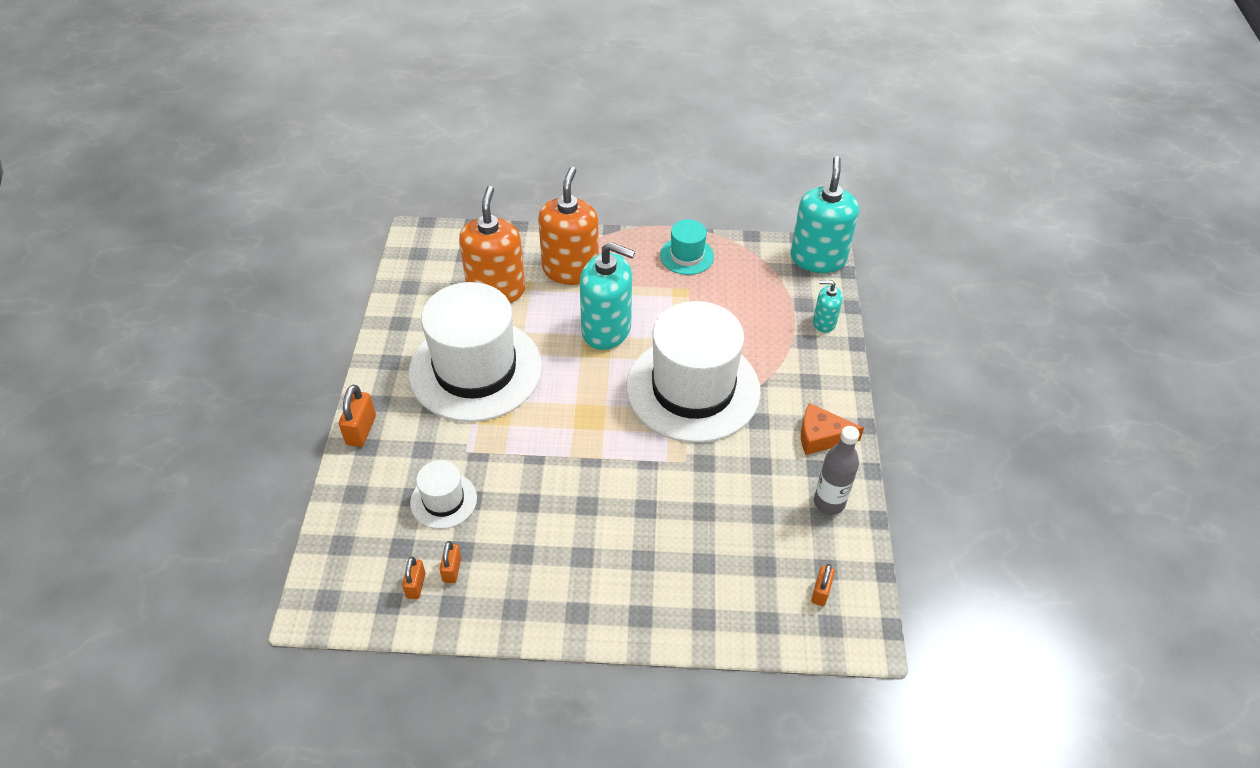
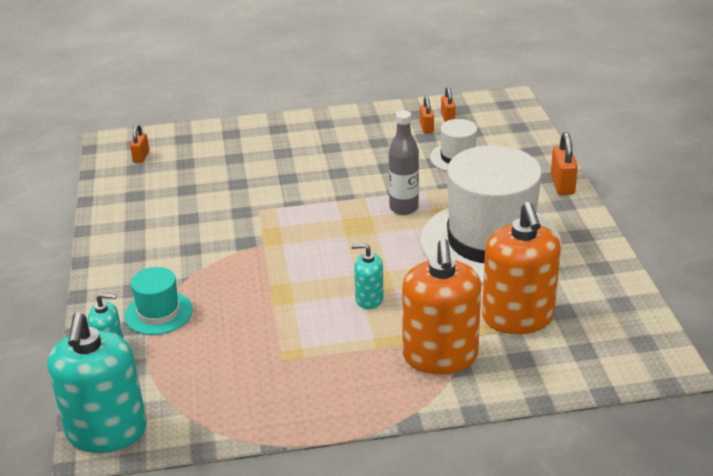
camera: 170 degrees right, 15 degrees down
(606, 329) = (369, 299): turquoise soap dispenser -> turquoise soap dispenser, size x0.50
(687, 256) = (292, 402): turquoise hat -> turquoise hat (158, 313)
(693, 389) = (260, 262): white hat -> none
(821, 436) = (128, 246): orange cheese -> none
(829, 502) = (127, 204): grey bottle -> grey bottle (404, 208)

